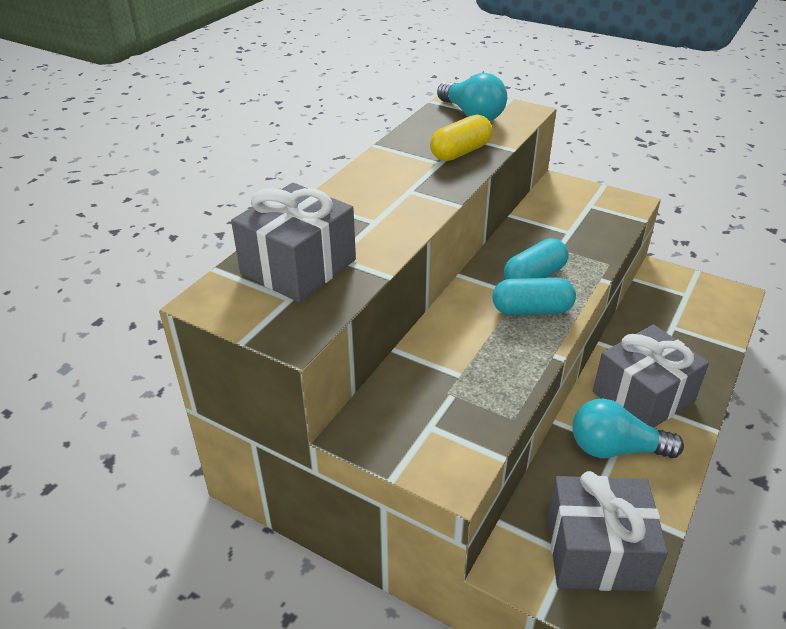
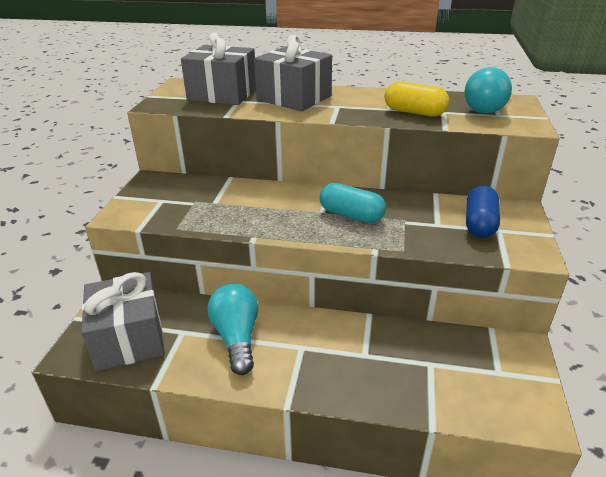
camera: 70 degrees right, 5 degrees down
(531, 310) = (305, 220): turquoise capsule -> none
(577, 210) = (479, 224): none -> blue capsule
(643, 397) = (309, 349): grey gift -> grey gift (294, 98)

